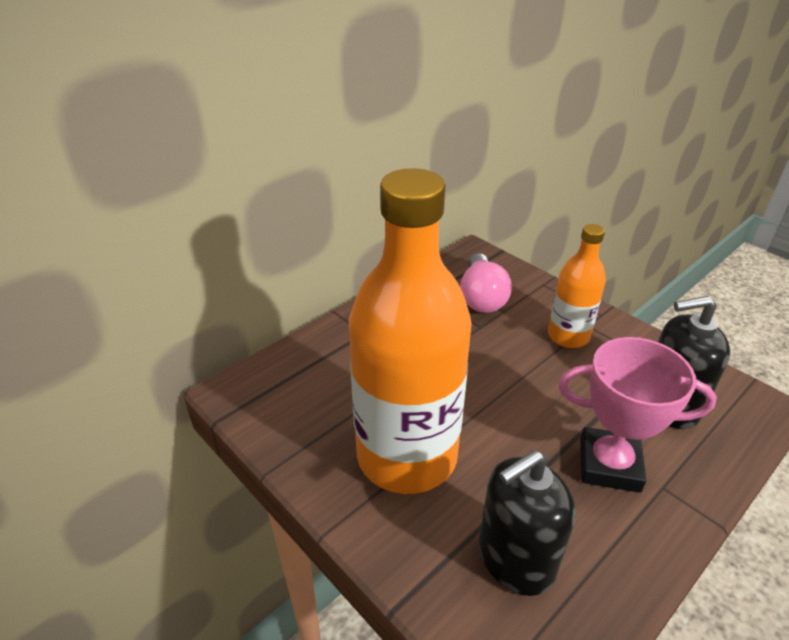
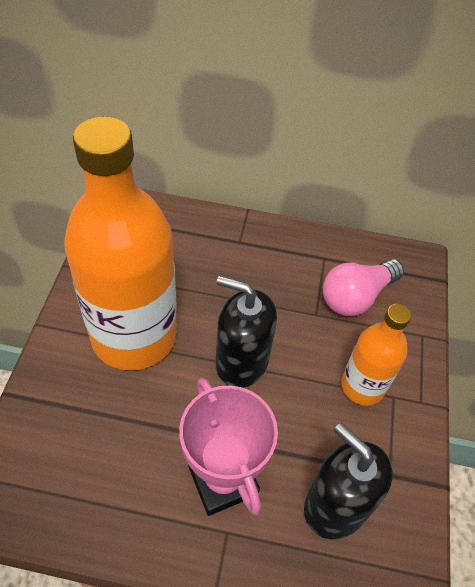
camera: 50 degrees right, 15 degrees up
(515, 559) = (86, 448): black soap dispenser -> black soap dispenser (241, 361)

